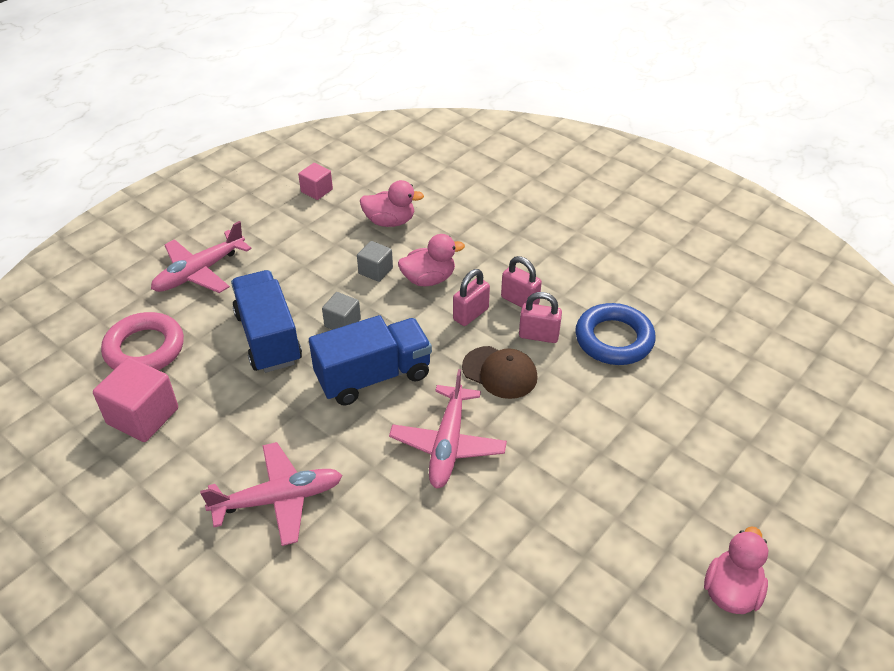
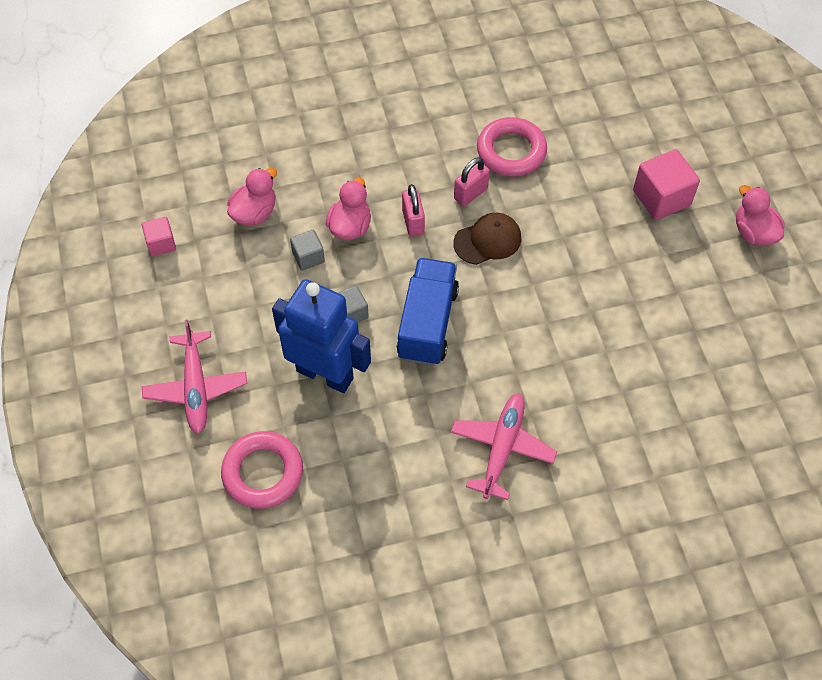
camera: 55 degrees left, 15 degrees up
(143, 416) = (344, 506): pink cube -> pink cube (661, 198)
(268, 338) = (325, 374): blue truck -> blue robot
(448, 444) = (530, 313): pink plane -> none
(520, 301) = (425, 182): pink padlock -> none
(614, 339) = (511, 151): blue ring -> pink ring

